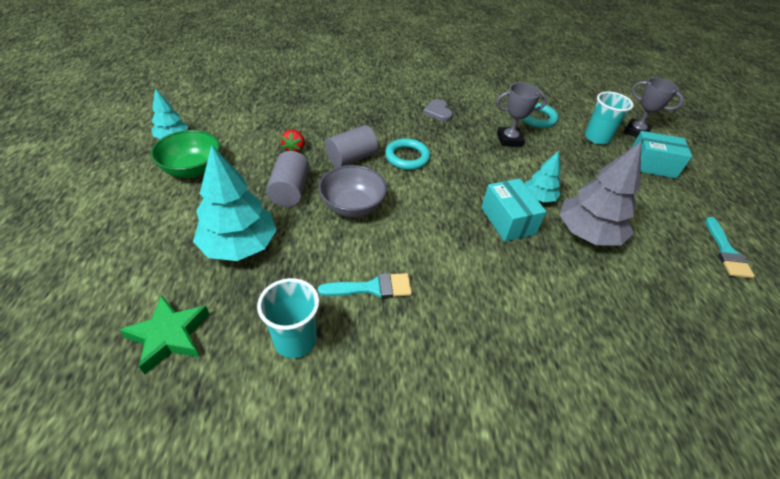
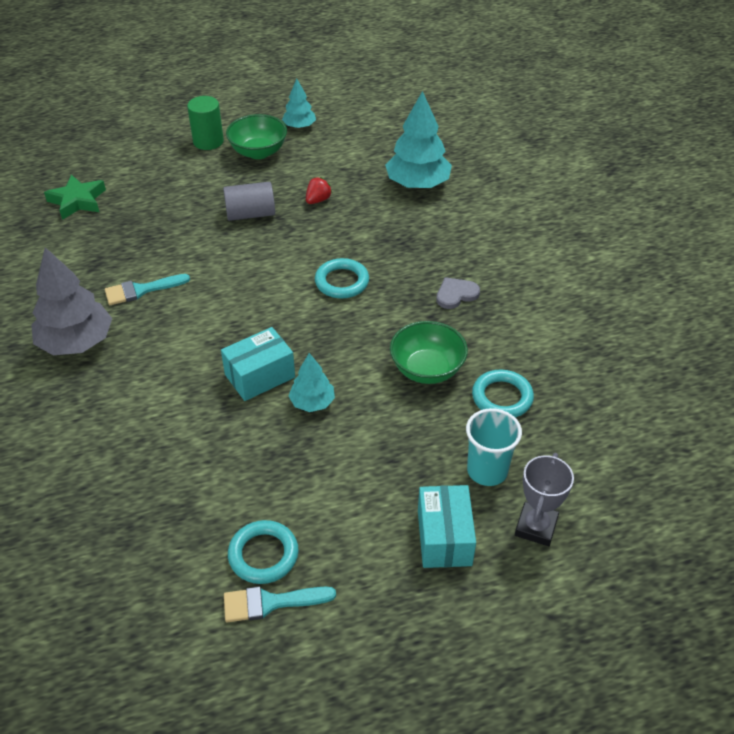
camera: 80 degrees right, 0 degrees up
(142, 201) = (208, 141): none -> green cylinder
(239, 245) = (171, 205): turquoise tree -> turquoise tree (417, 184)
(294, 149) = (318, 200): red strawberry -> red strawberry turned 135 degrees clockwise
(295, 340) = (81, 259): turquoise cup -> none
(351, 158) = (319, 241): grey cylinder -> none
(352, 206) = (242, 258): grey bowl -> none
(372, 288) = (141, 290): turquoise brush -> turquoise brush turned 90 degrees clockwise
(509, 139) = (427, 369): grey trophy -> green bowl
(587, 233) = (260, 449): grey tree -> grey tree (76, 342)
(687, 248) = (263, 555): none -> turquoise ring

